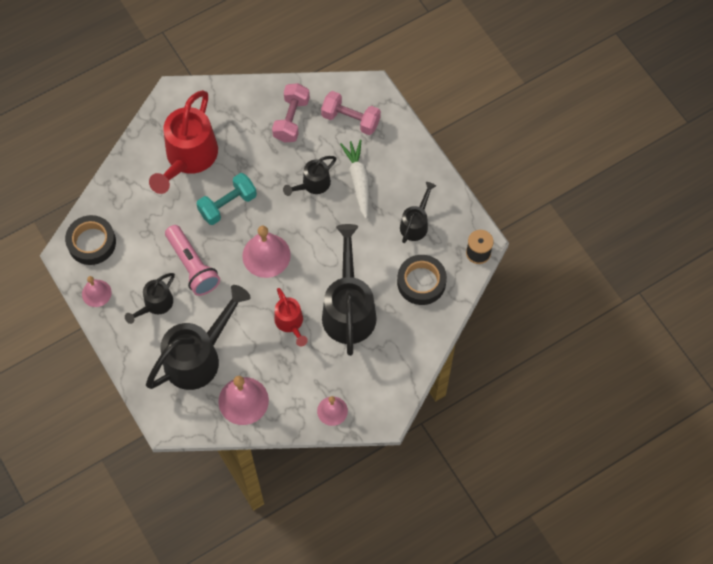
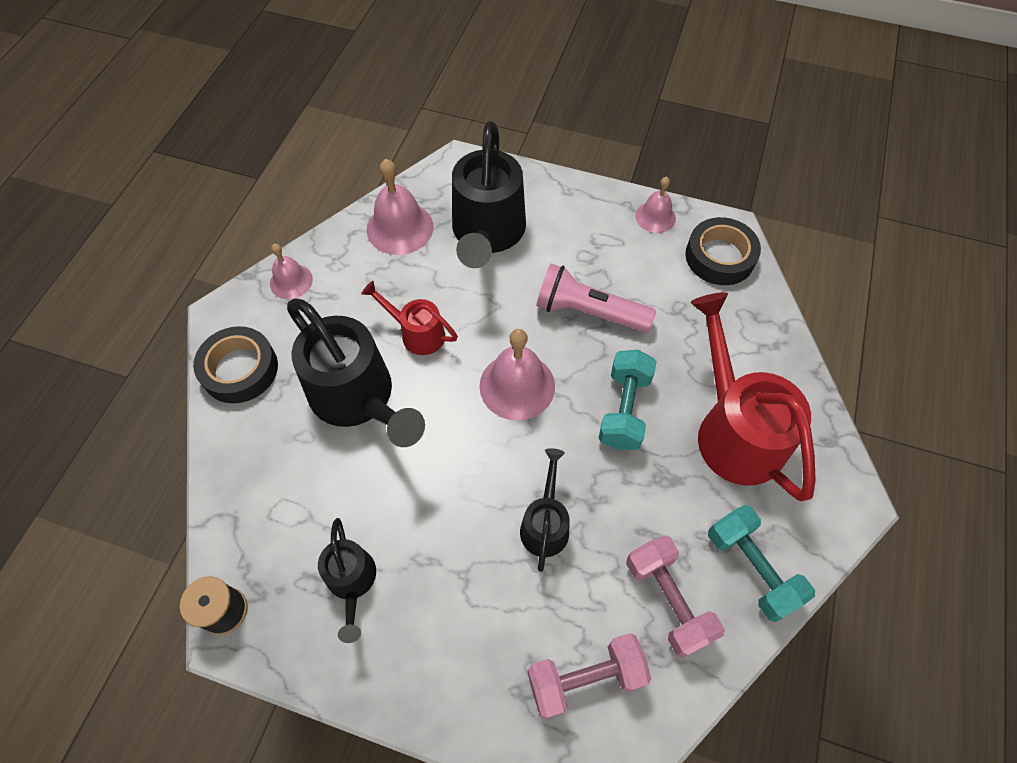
camera: 140 degrees right, 5 degrees down
(155, 305) = (584, 248): black watering can -> none
(245, 104) = (751, 568): none -> turquoise dumbbell
(358, 181) = (487, 582): white carrot -> none
(421, 282) = (284, 502): black tape -> black tape (240, 369)

